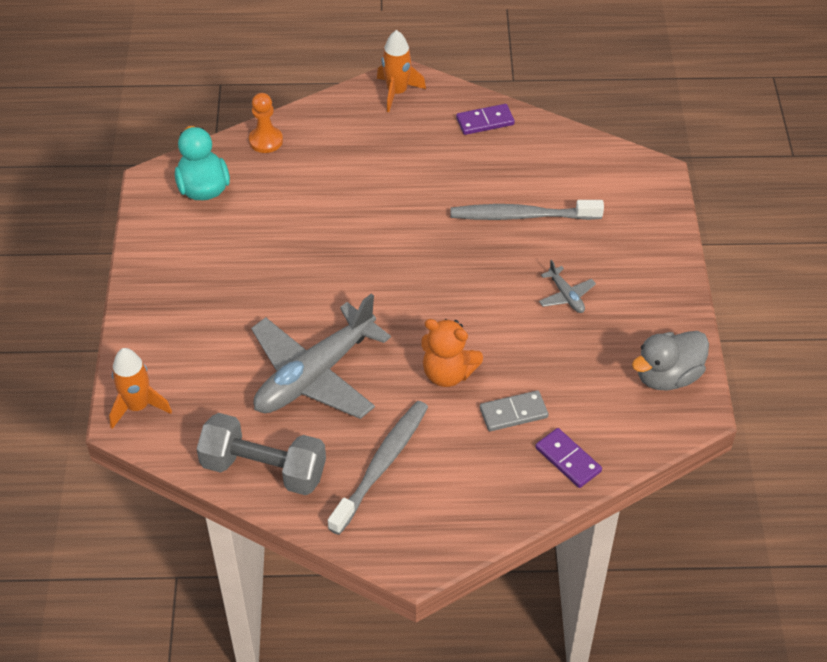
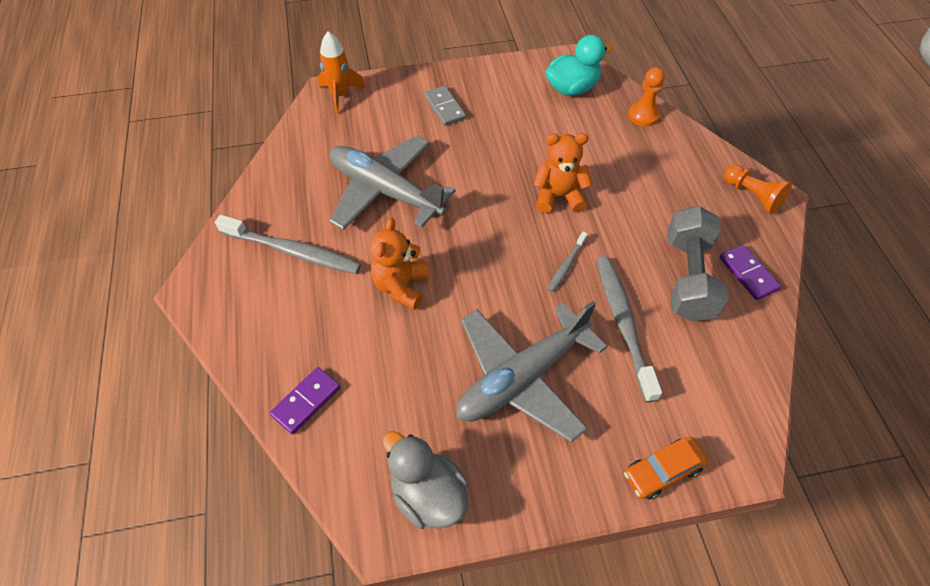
camera: 80 degrees right, 5 degrees up
(264, 469) = (286, 176): grey dumbbell -> grey dumbbell (688, 277)
(361, 230) = (559, 196): none -> orange teddy bear
(397, 92) = (752, 195): orange rocket -> orange pawn
(449, 242) = (566, 265): none -> grey toothbrush
(513, 413) = (360, 346): grey domino -> grey domino (444, 107)
(566, 295) = (522, 378): grey plane -> grey plane, size x2.44
(661, 223) = (662, 471): none -> orange car

